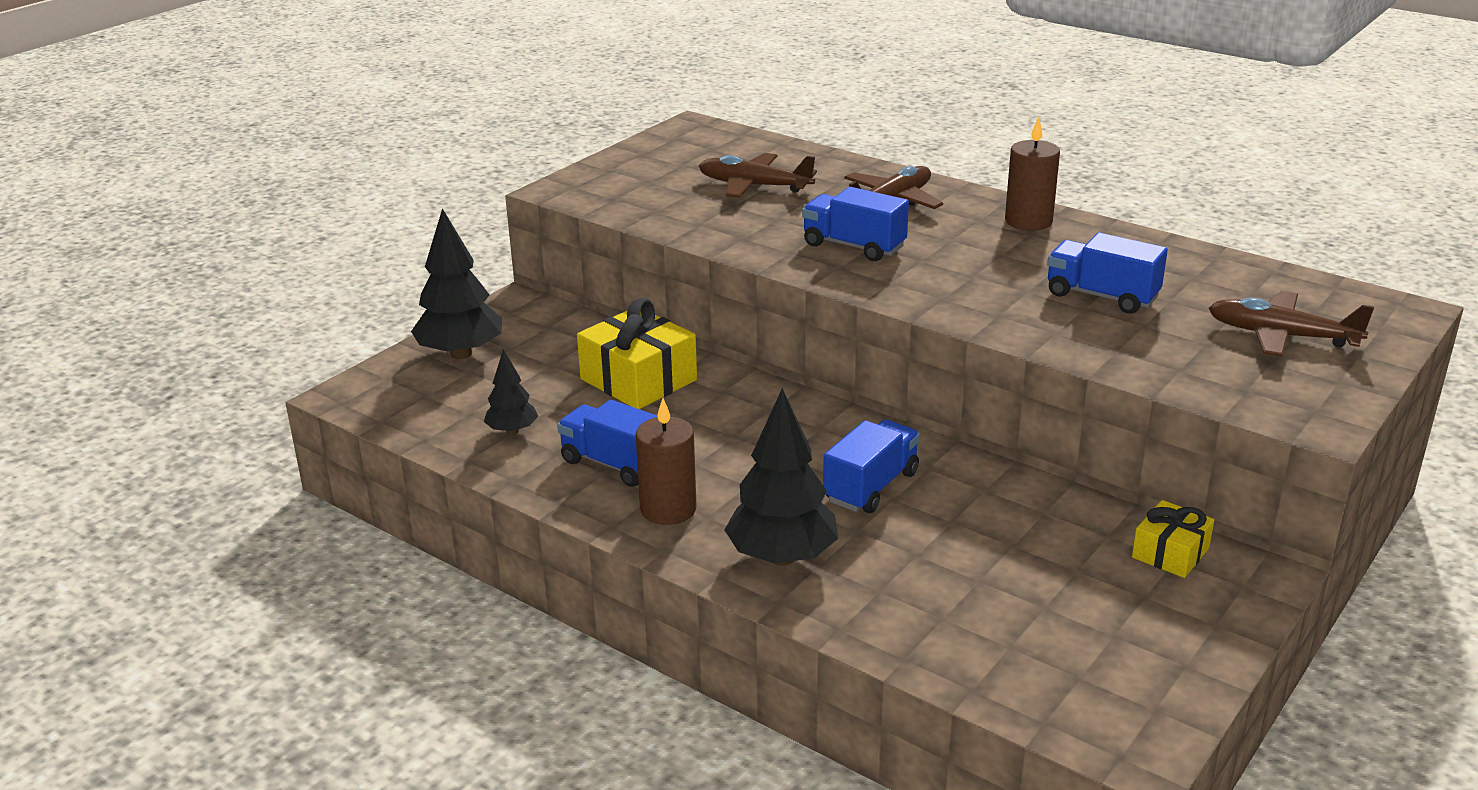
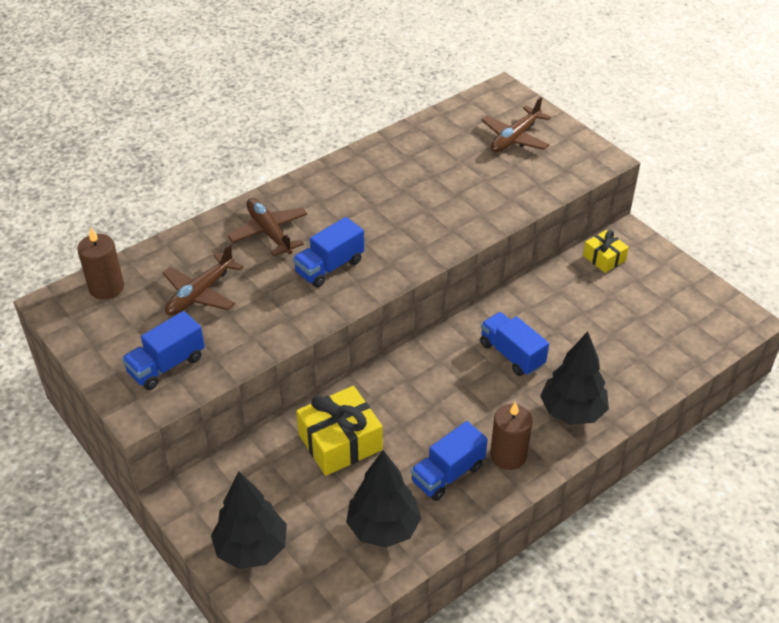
camera: 75 degrees left, 15 degrees up
(512, 431) = (383, 527): black tree -> black tree, size x1.83
(1028, 221) = (332, 181): brown candle -> brown candle (106, 287)
(1102, 296) = (445, 184): blue truck -> blue truck (166, 365)

